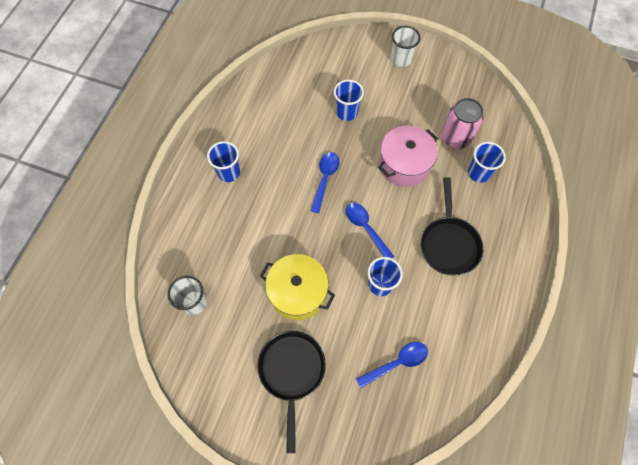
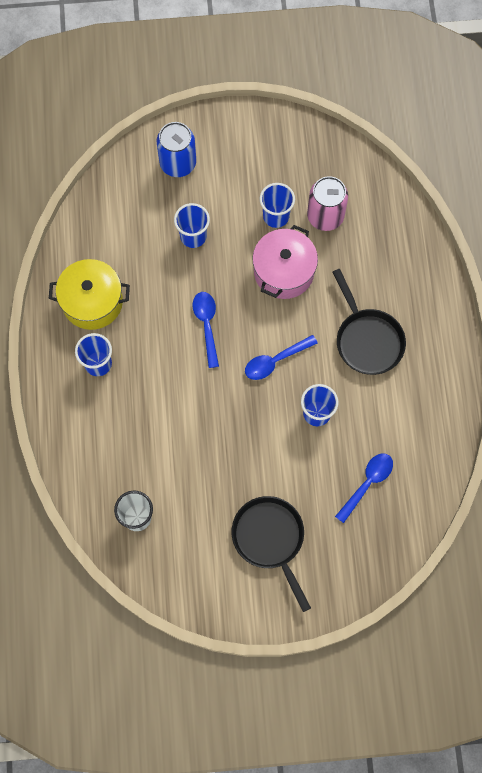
camera: 25 degrees left, 5 degrees up
(298, 292) = (237, 459): yellow pot -> yellow pot (92, 302)
(360, 59) = (178, 163): none -> blue can
(366, 228) = (275, 361): blue spoon -> blue spoon turned 60 degrees counterclockwise
(401, 59) = (224, 144): white cup -> none
(478, 173) = (366, 247): blue cup -> blue cup (276, 216)

